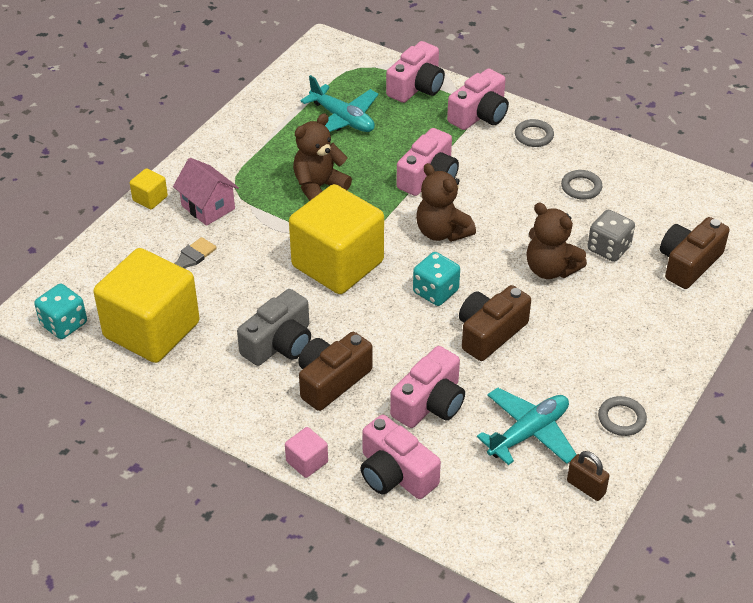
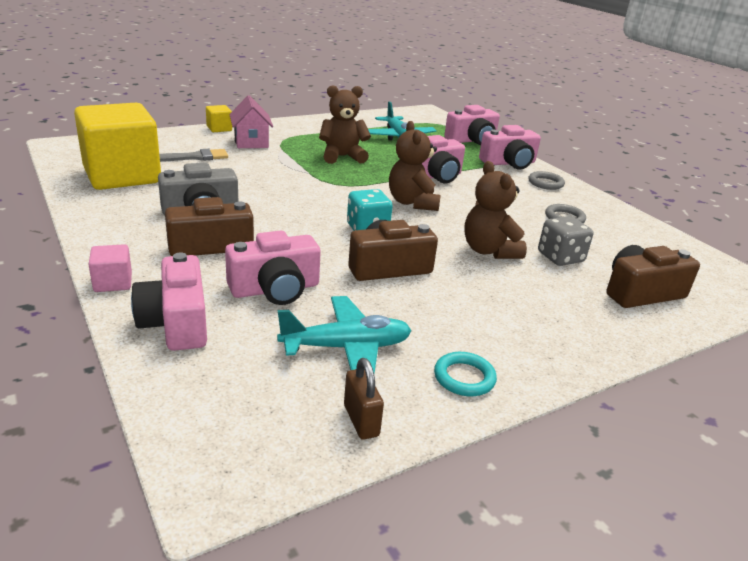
camera: 25 degrees right, 15 degrees down
(64, 324) = (72, 155): turquoise dice -> none
(337, 264) = (306, 191): yellow cube -> none
(621, 418) = (464, 378): grey ring -> turquoise ring

